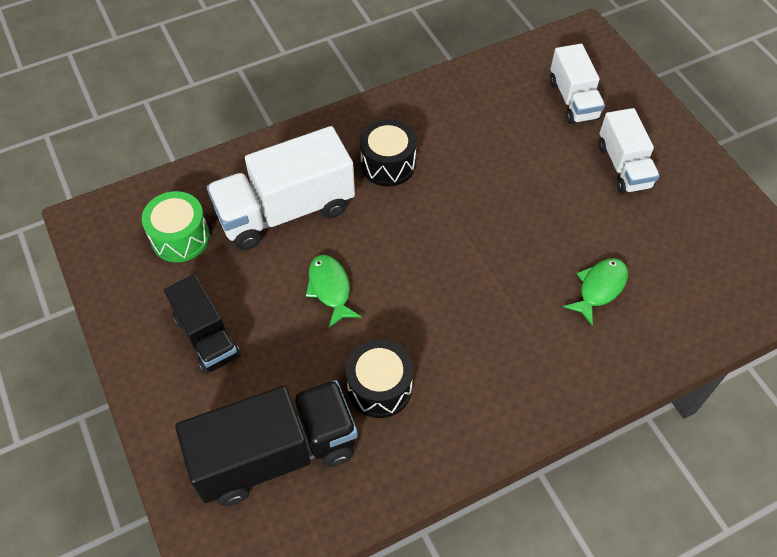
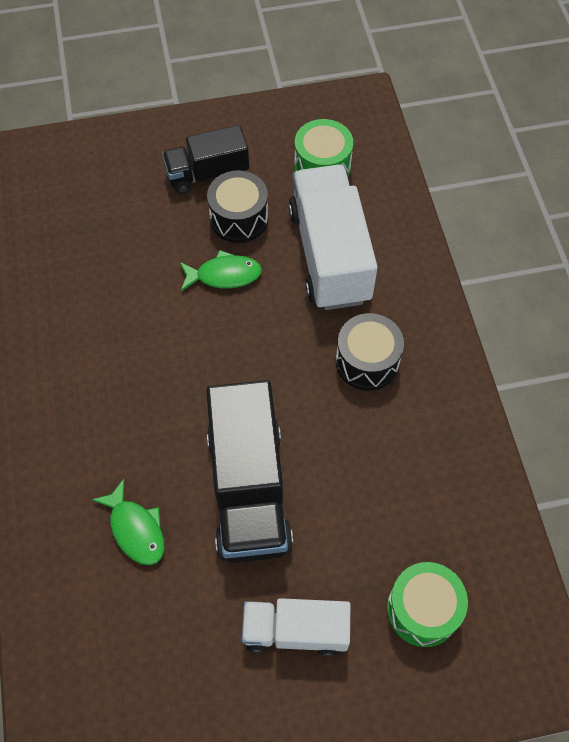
camera: 105 degrees right, 5 degrees up
(275, 454) = (78, 205): black truck -> black truck (249, 489)
(379, 387) = (106, 293): black drum -> black drum (239, 218)
(573, 99) = (422, 609): white truck -> green drum

